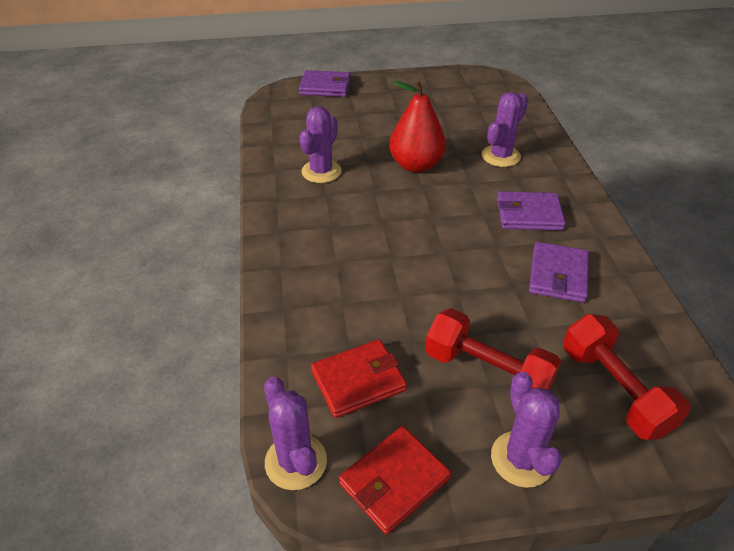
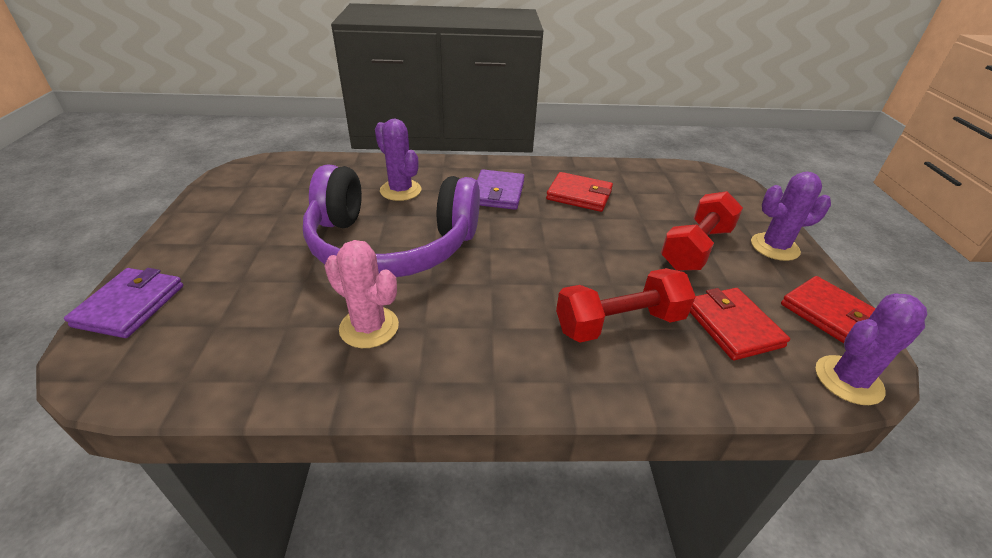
camera: 85 degrees left, 5 degrees down
(321, 171) = (369, 327): purple cactus -> pink cactus
(416, 165) = (391, 245): red pear -> purple headphones
(558, 275) = (579, 195): purple wallet -> red wallet
(614, 390) = (695, 198): red dumbbell -> red dumbbell (619, 323)

